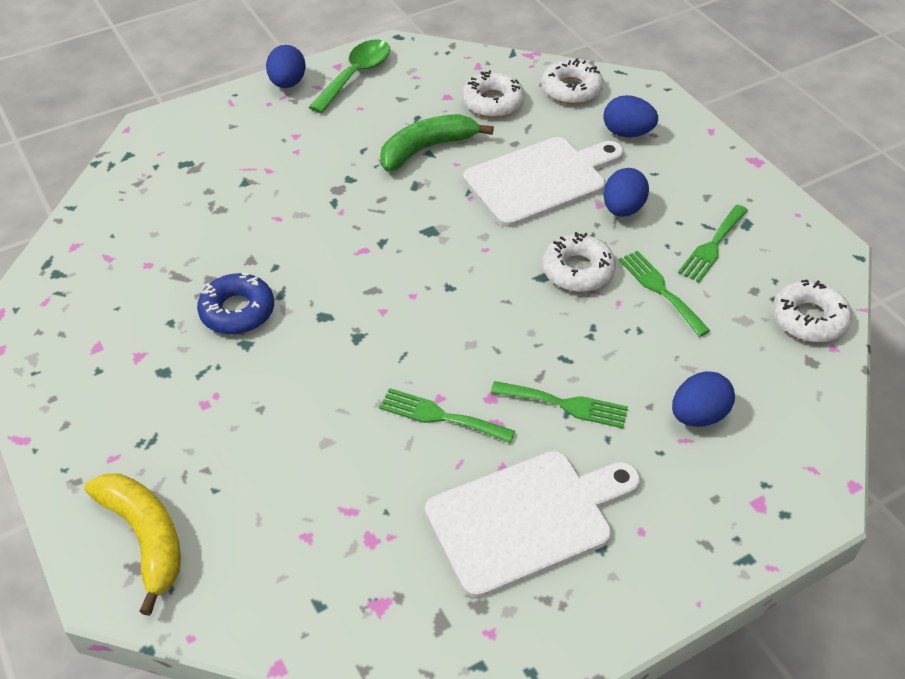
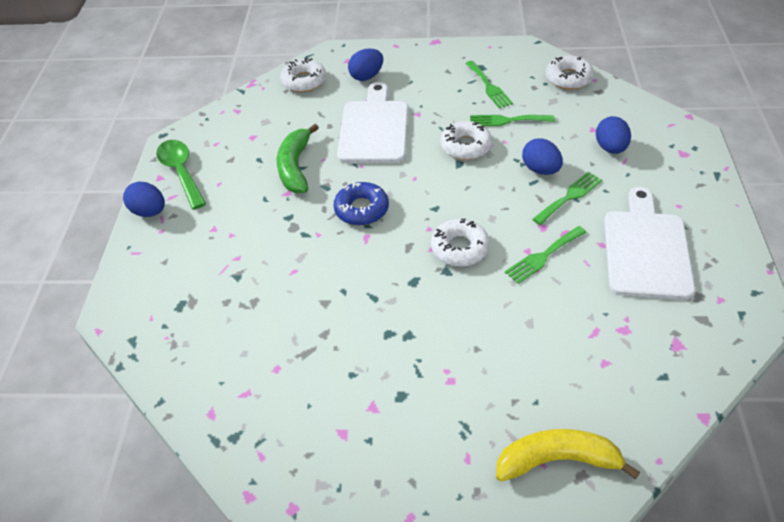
camera: 55 degrees left, 0 degrees up
(237, 311) = (372, 328): blue donut -> blue donut (361, 209)
(493, 102) = (280, 119): white donut -> white donut (460, 248)
(622, 209) = (430, 106): blue egg -> blue egg (540, 169)

